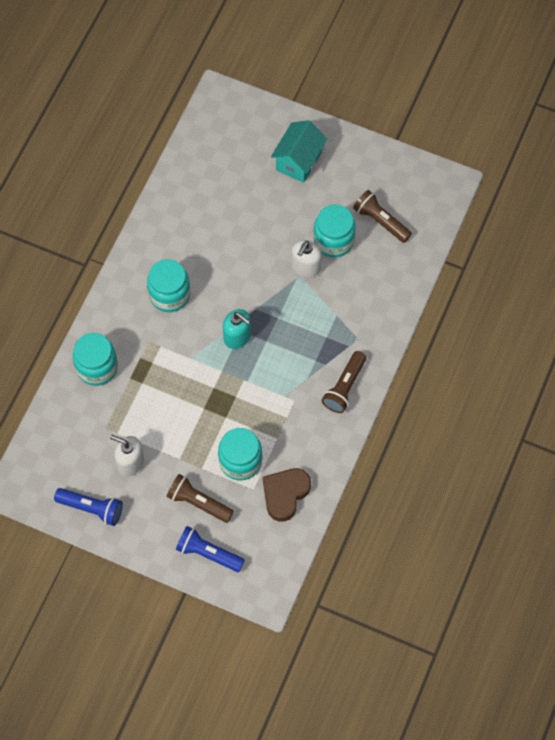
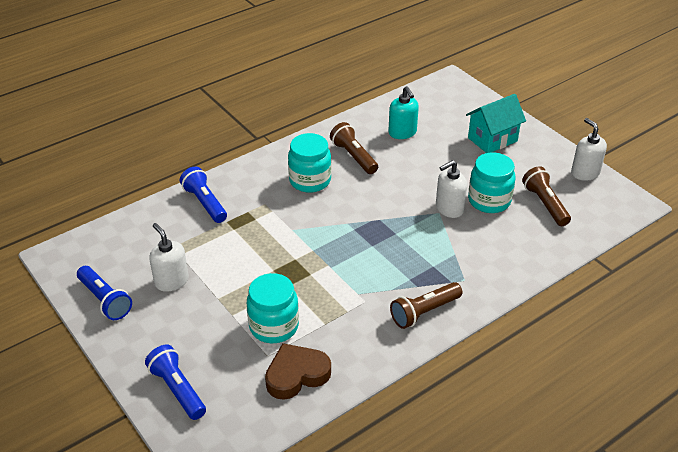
camera: 30 degrees right, 25 degrees down
(97, 367) = (205, 203): turquoise jar -> blue flashlight
(198, 502) = (205, 341): brown flashlight -> brown flashlight (354, 156)
(237, 336) = (347, 232): turquoise soap dispenser -> turquoise soap dispenser (402, 133)
(396, 165) = (585, 173): none -> white soap dispenser

